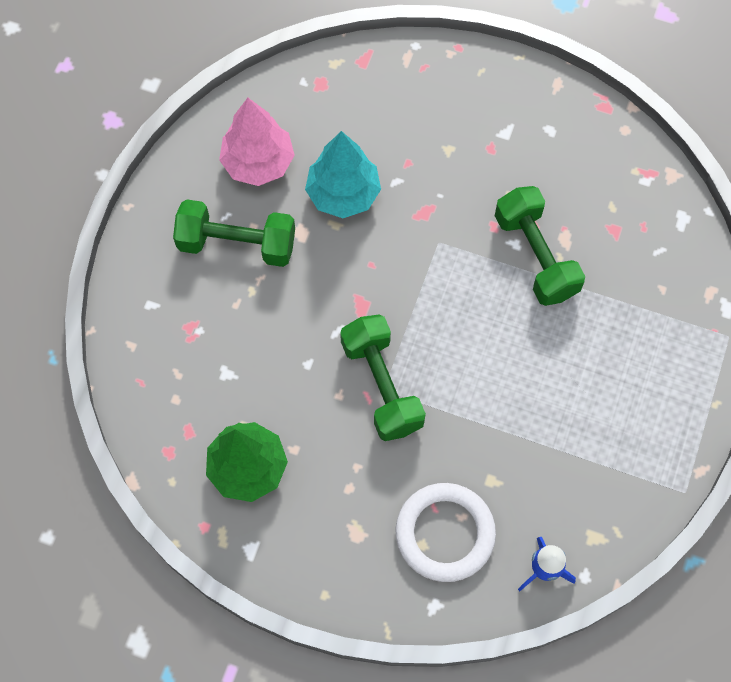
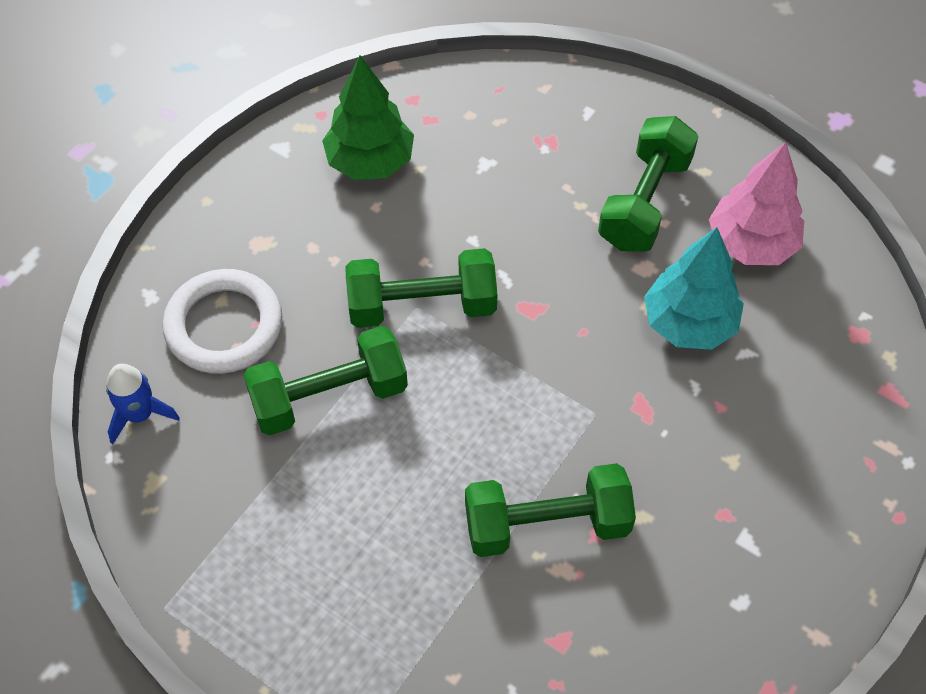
camera: 105 degrees right, 10 degrees down
(483, 431) = (329, 396): none -> green dumbbell

